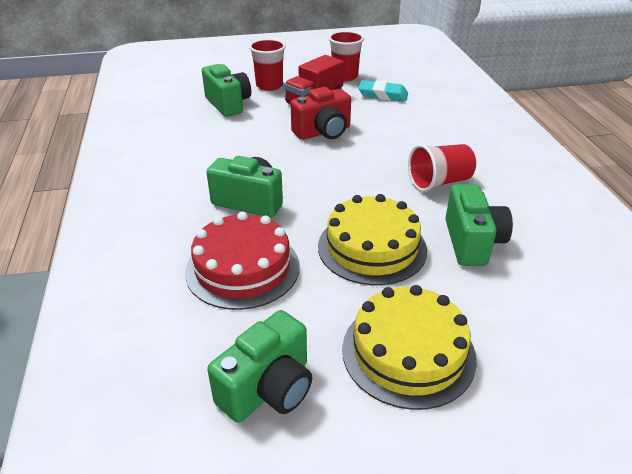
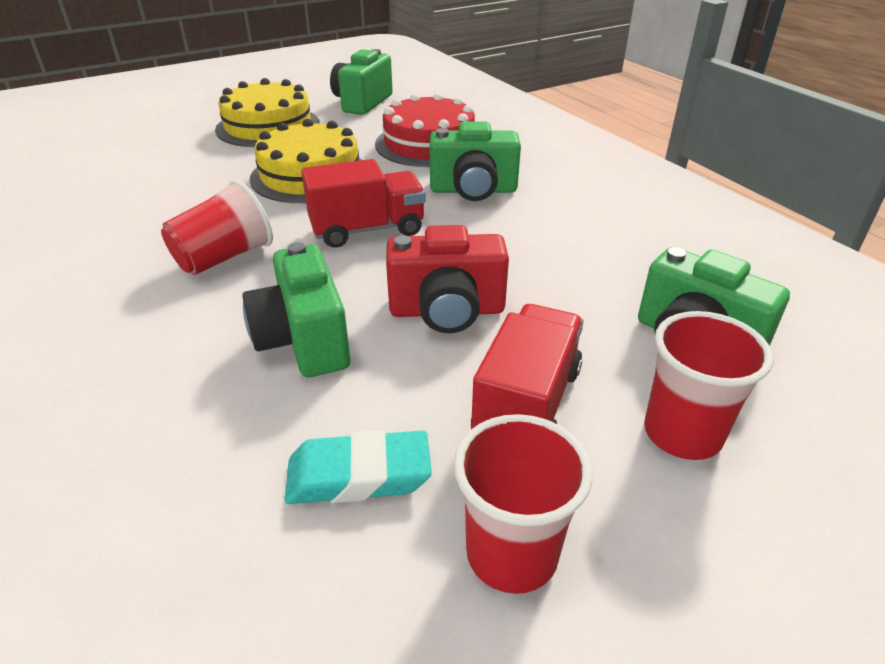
camera: 160 degrees right, 0 degrees up
(323, 132) = (447, 311): red camera -> red camera turned 135 degrees counterclockwise
(343, 184) = (367, 230): none -> red truck
(472, 242) = (195, 197): green camera -> green camera (304, 340)

